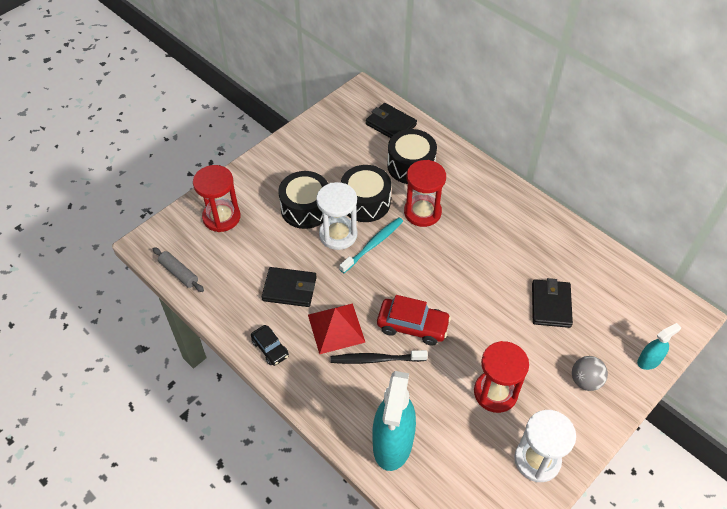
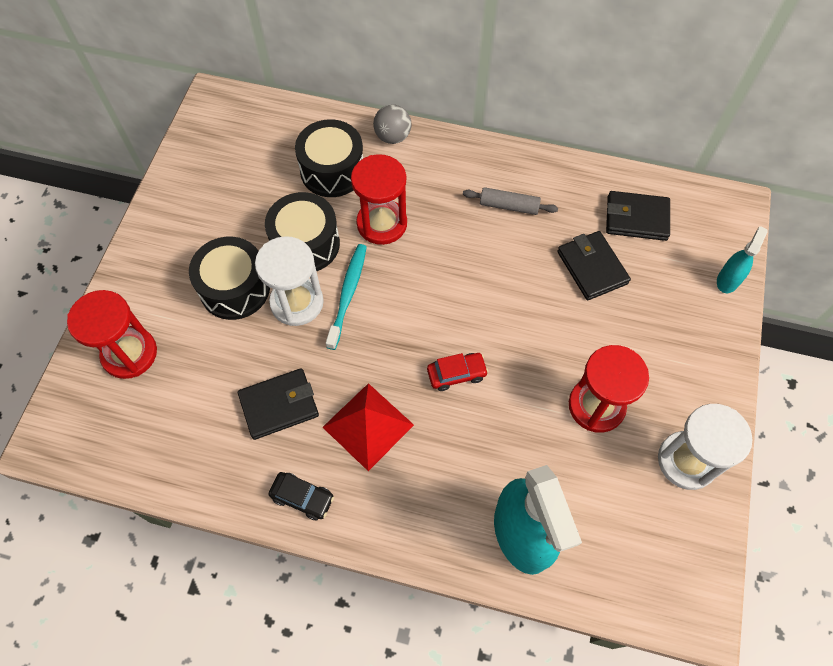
camera: 30 degrees left, 10 degrees up
(179, 273) = (117, 460): grey rolling pin -> grey rolling pin (509, 206)
(376, 359) = (439, 440): black toothbrush -> none
(391, 124) = (276, 127): black wallet -> black wallet (636, 218)
(412, 326) = (456, 374): red car -> red car, size x0.62
(585, 381) = (679, 338): grey ball -> grey ball (393, 136)

